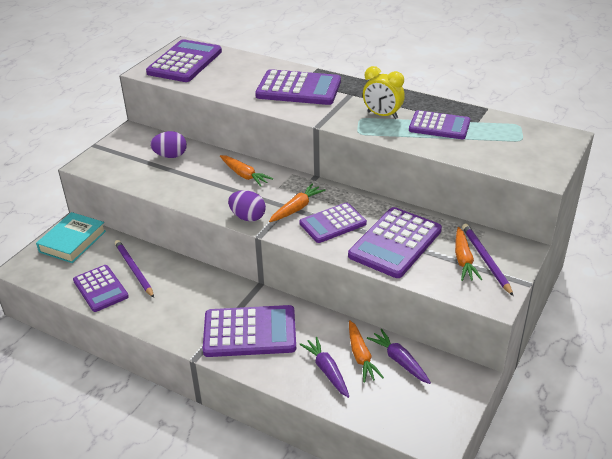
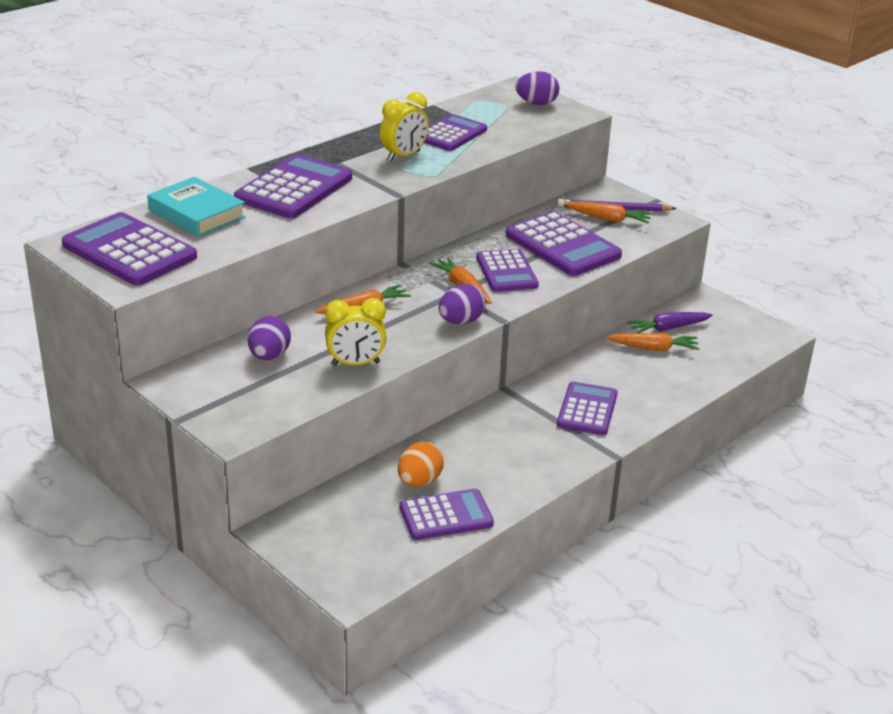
camera: 75 degrees left, 5 degrees down
(72, 241) = (315, 533): turquoise book -> turquoise book (197, 214)
(134, 269) = (419, 481): purple pencil -> orange egg
(174, 187) = (355, 364): none -> yellow clock
(250, 332) = (587, 409): purple calculator -> purple calculator, size x0.67
(327, 371) = (667, 372): purple carrot -> none
(542, 152) = (536, 103): none -> purple egg

